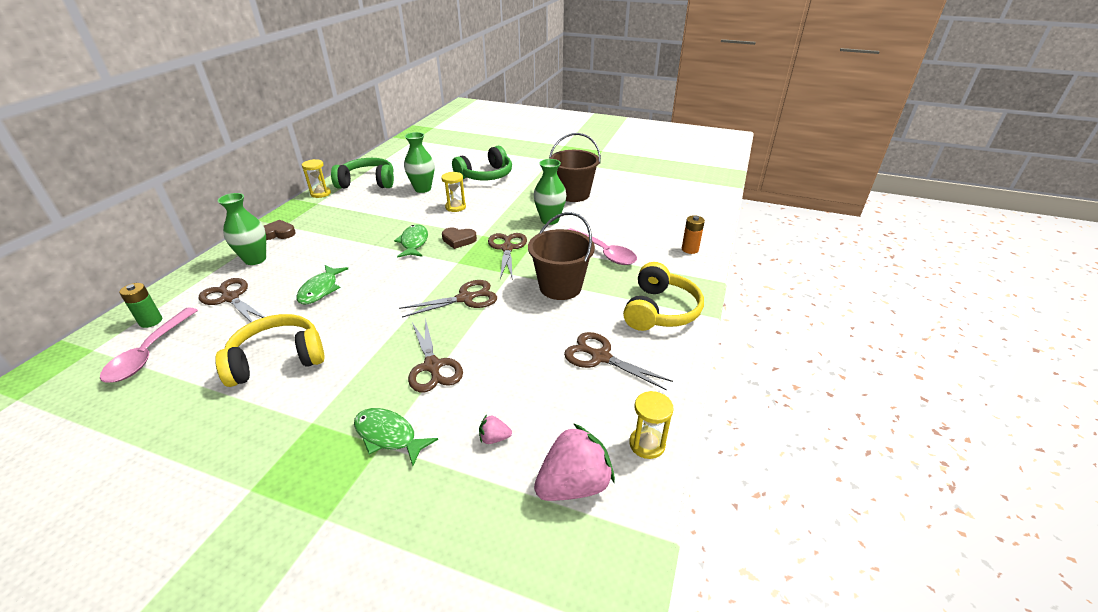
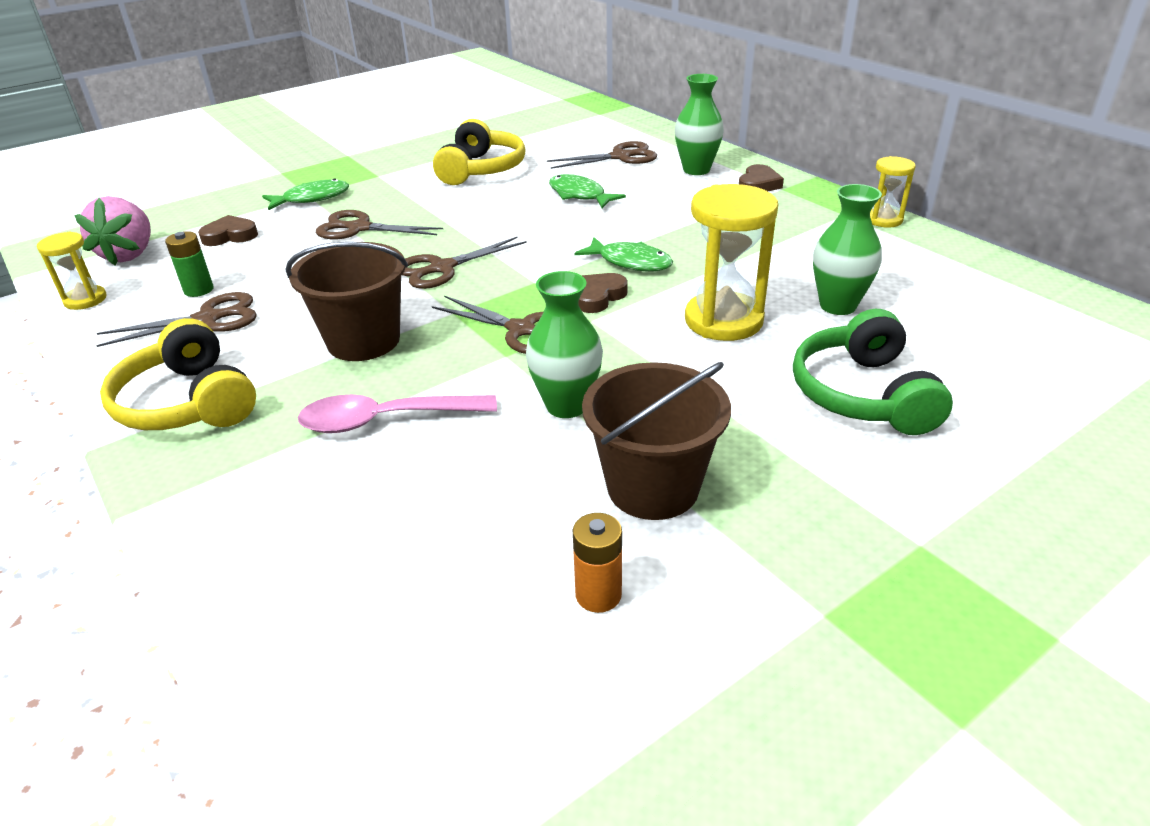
camera: 125 degrees right, 0 degrees up
(149, 353) = (565, 129): pink spoon -> none
(151, 321) = (619, 129): green battery -> green battery (199, 290)
(367, 182) = (909, 261): green headphones -> none
(455, 207) = (723, 320): yellow hourglass -> yellow hourglass, size x1.81
(465, 298) = (442, 268): brown scissors -> brown scissors turned 45 degrees clockwise
(494, 438) = (230, 236): pink strawberry -> brown heart
(690, 249) = (244, 540): orange battery -> orange battery (598, 594)

